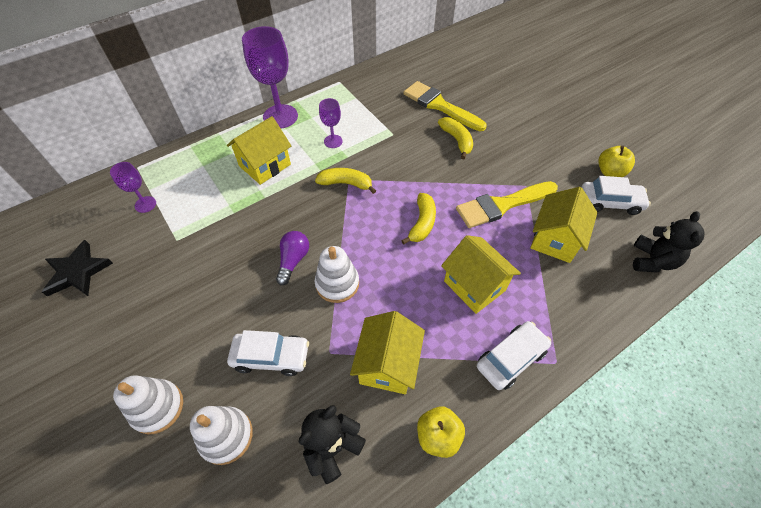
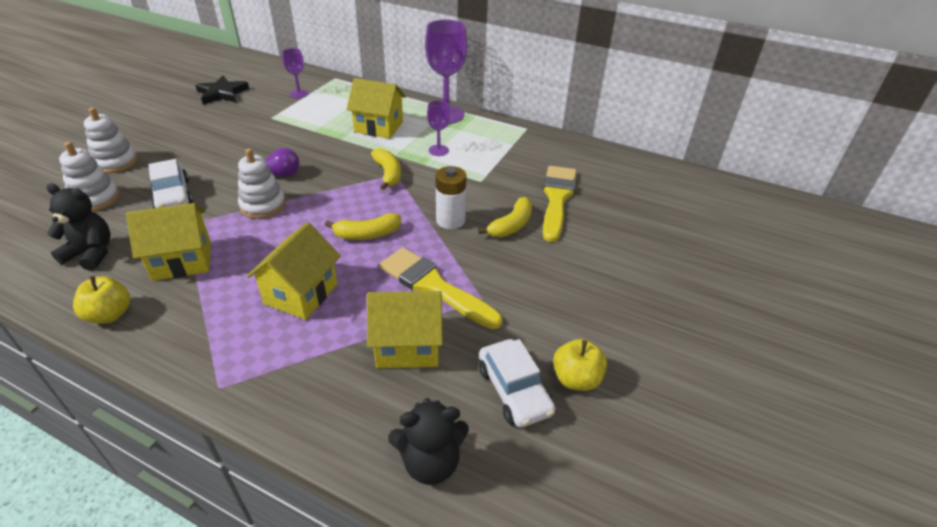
camera: 60 degrees right, 15 degrees down
(432, 169) = (450, 220): none -> white battery
(511, 358) = (213, 346): white car -> none

